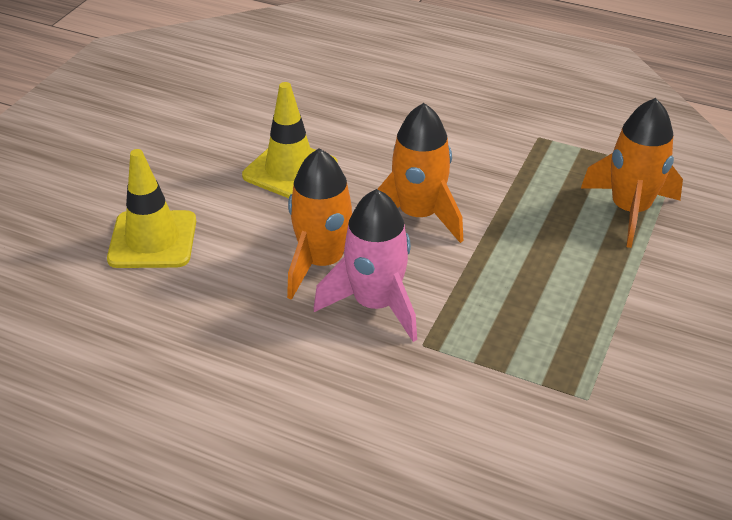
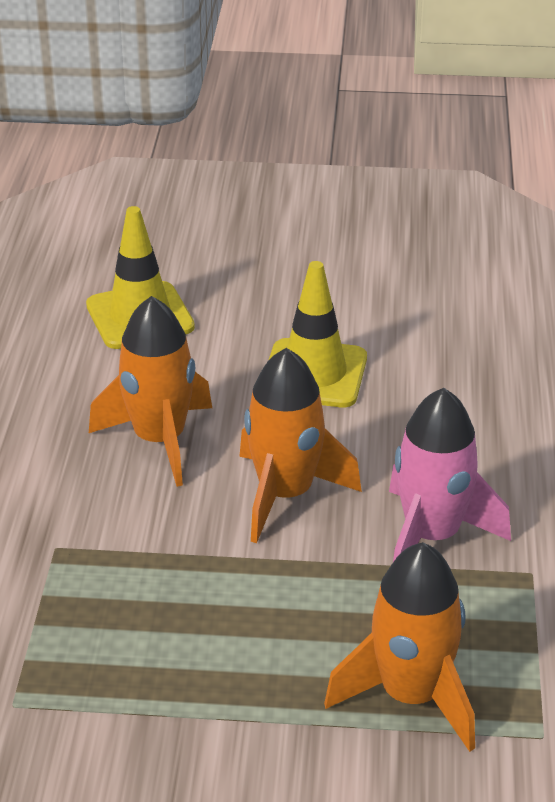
camera: 70 degrees right, 5 degrees down
(375, 304) = (106, 496): pink rocket -> pink rocket (431, 536)

